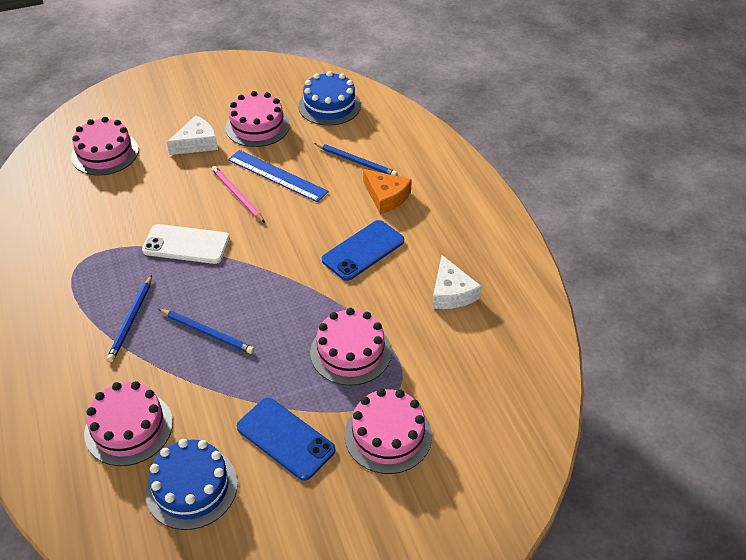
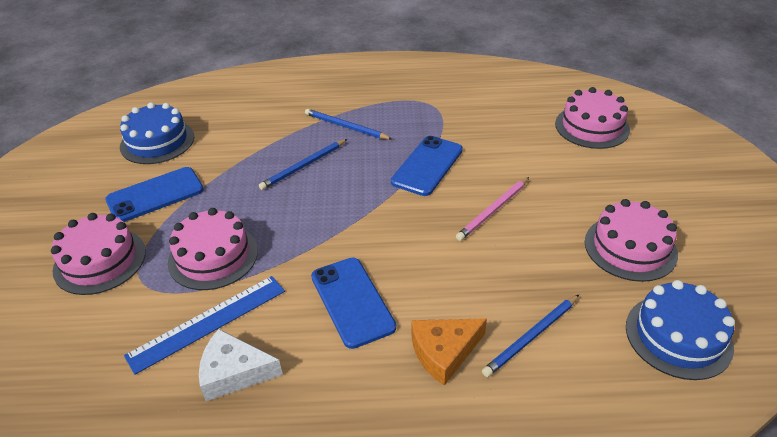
camera: 110 degrees right, 5 degrees down
(129, 428) = (235, 118): pink cake -> none
(186, 244) = (427, 166): white phone -> blue phone
(197, 143) = (600, 191): white cheese -> none
(237, 195) = (493, 210): pink pencil -> pink pencil turned 150 degrees clockwise
(277, 176) = (520, 249): blue ruler -> blue ruler (207, 322)

